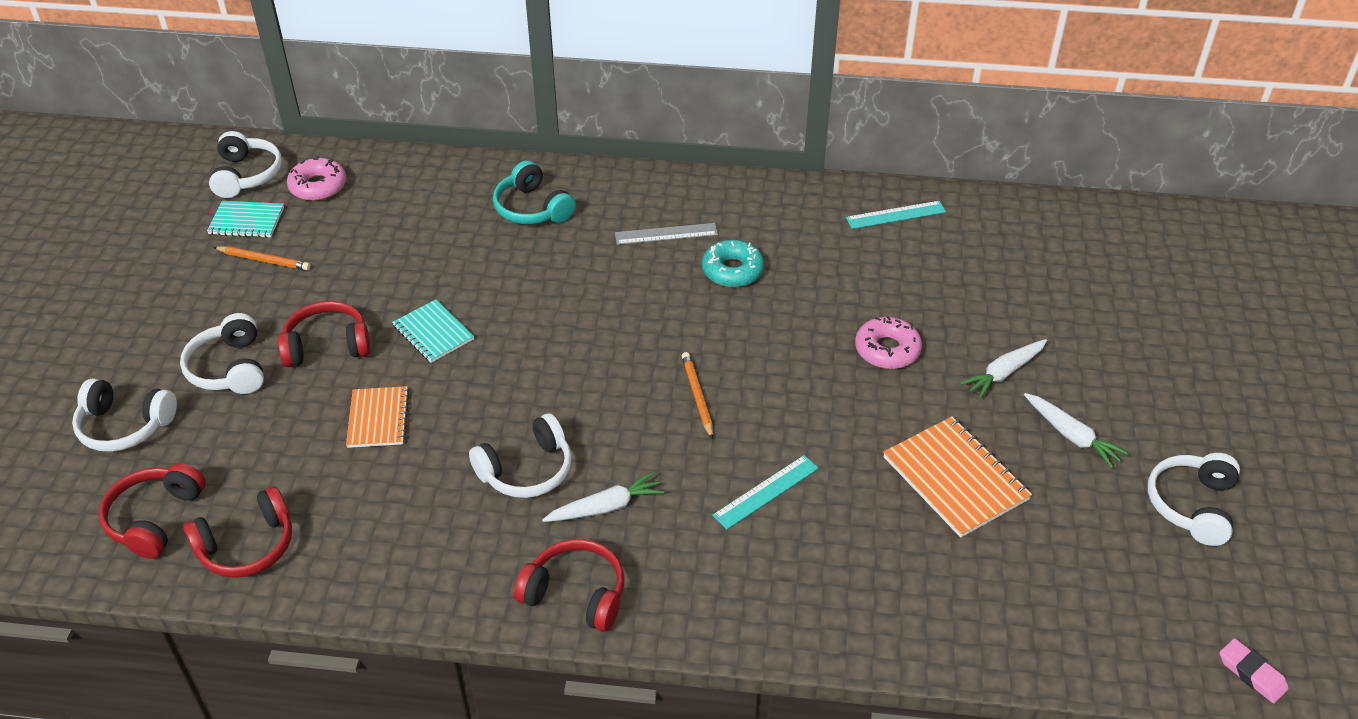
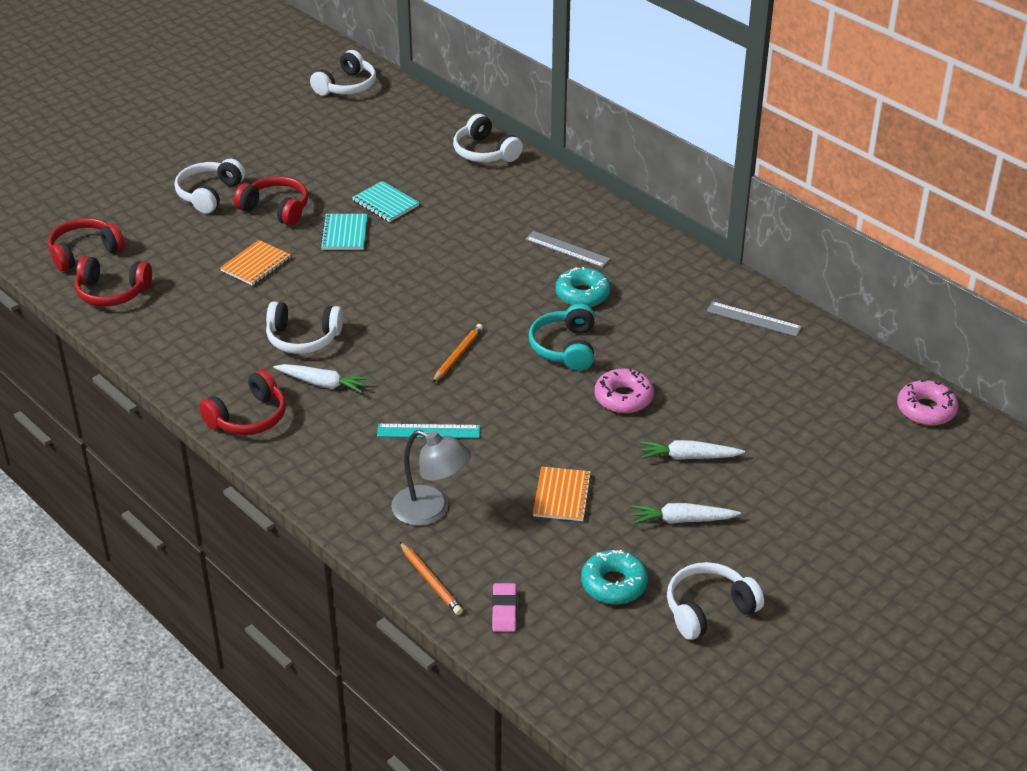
camera: 40 degrees right, 5 degrees down
(125, 426) = (122, 196): white headphones -> white headphones (485, 152)
(246, 221) = (314, 114): turquoise notebook -> turquoise notebook (385, 203)
(264, 260) = (298, 142): orange pencil -> orange pencil (430, 581)
(318, 186) = (381, 113): pink donut -> pink donut (926, 410)
(532, 208) = (498, 190): turquoise headphones -> turquoise headphones (565, 347)
(576, 594) = (248, 417): red headphones -> red headphones turned 75 degrees clockwise
(868, 572) = (431, 510): none -> grey lamp
(896, 215) = (753, 319): turquoise ruler -> grey ruler
(955, 478) = (562, 496): orange notebook -> orange notebook, size x0.64
(1072, 436) = (682, 520): white carrot -> white carrot turned 90 degrees clockwise
(1098, 535) = (614, 584): none -> turquoise donut
(1251, 673) = (603, 719): pink eraser -> pink eraser (504, 610)

